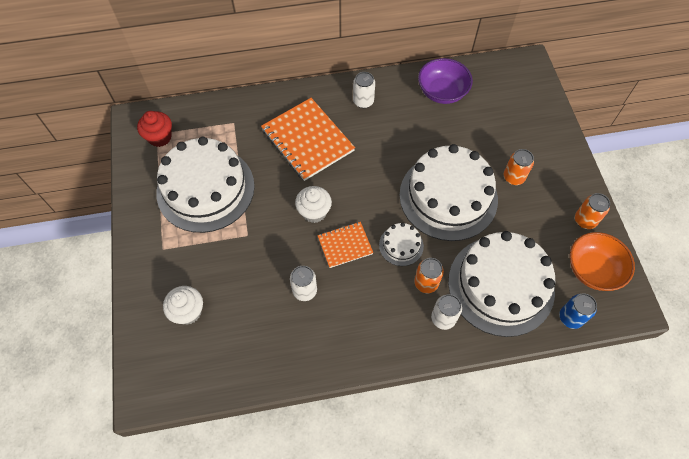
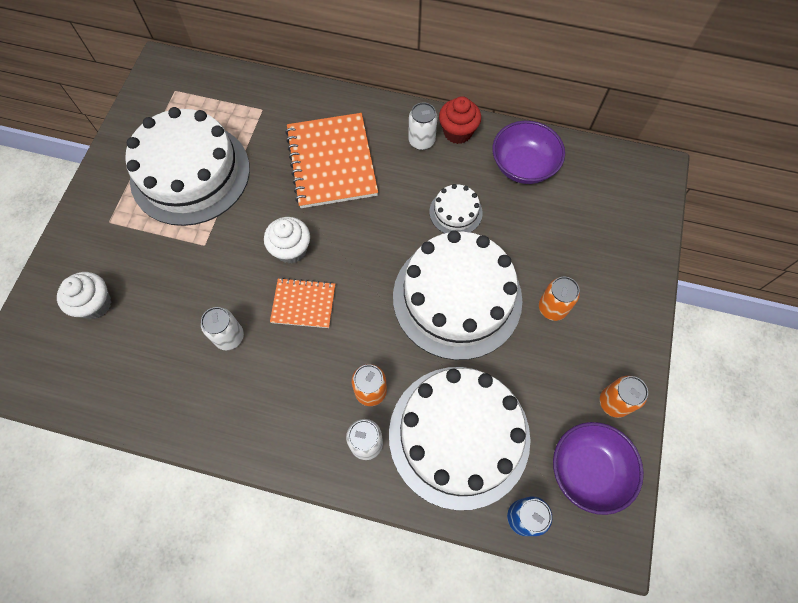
camera: 25 degrees right, 5 degrees up
(160, 137) = (176, 96): red cupcake -> red cupcake (457, 132)
(401, 245) = (367, 332): white cake -> white cake (455, 212)
(593, 270) = (588, 470): orange bowl -> purple bowl

